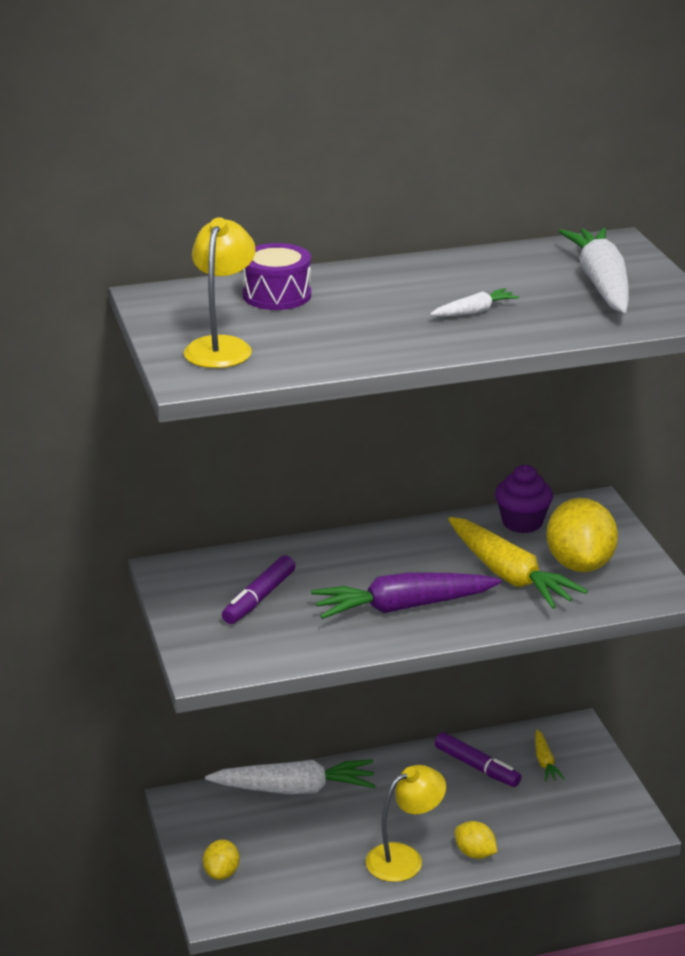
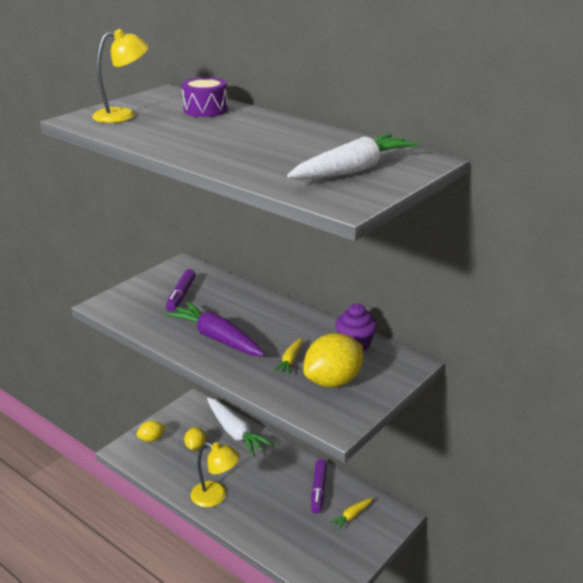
camera: 55 degrees right, 0 degrees up
(259, 598) = (181, 295): purple marker -> purple marker turned 75 degrees counterclockwise
(474, 312) = (252, 151): white carrot -> none
(475, 853) = (243, 523): yellow lemon -> yellow lemon (195, 446)
(509, 575) = (290, 360): yellow carrot -> yellow carrot, size x0.48

